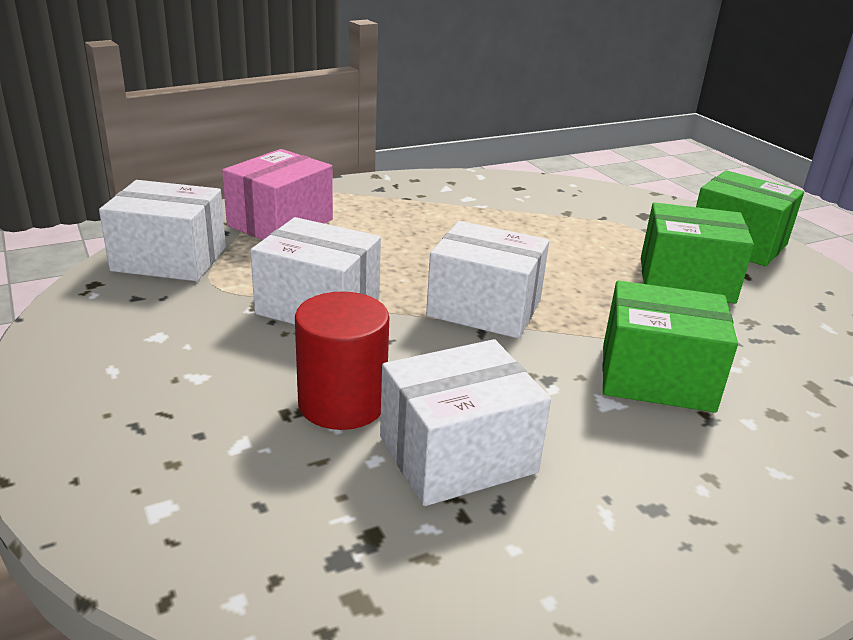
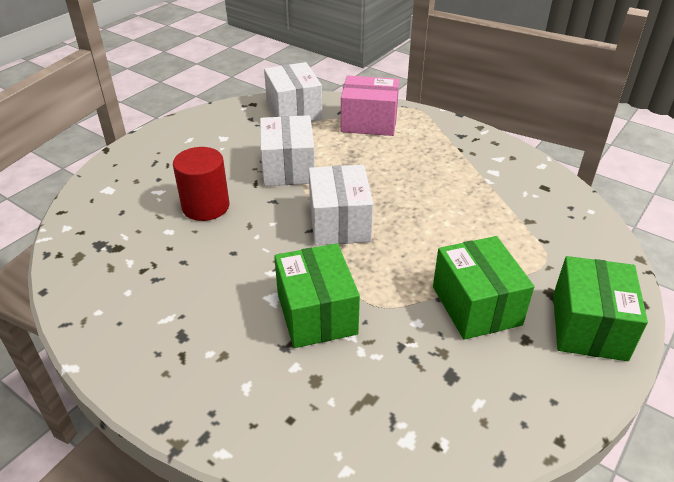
camera: 65 degrees right, 10 degrees up
(457, 454) = (187, 254): white box -> none

